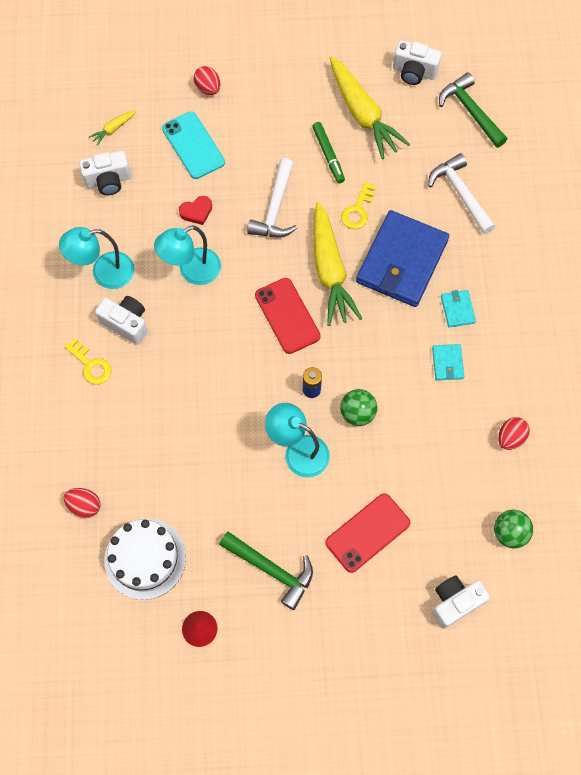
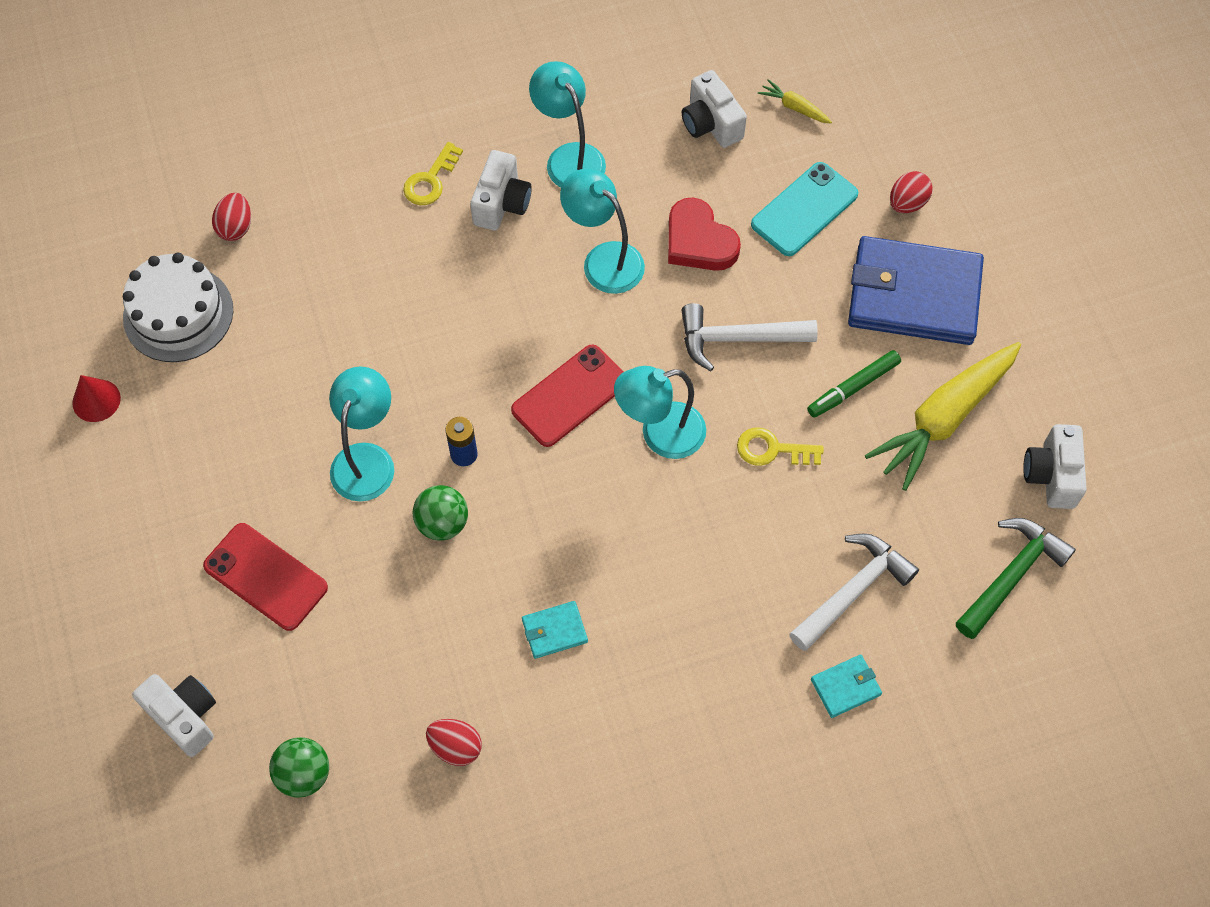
camera: 75 degrees right, 5 degrees down
(196, 211) = (699, 241): red heart -> red heart, size x1.67
(272, 570) = (190, 467): green hammer -> none
(329, 270) = (660, 434): yellow carrot -> turquoise lamp
(402, 261) = (705, 530): blue wallet -> blue wallet (913, 295)
(457, 309) = (648, 627): turquoise wallet -> turquoise wallet (845, 687)

